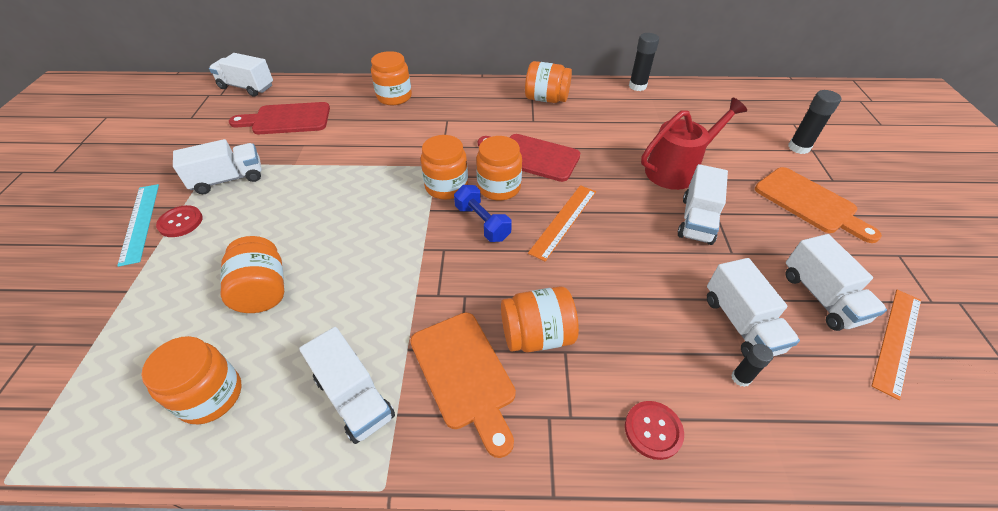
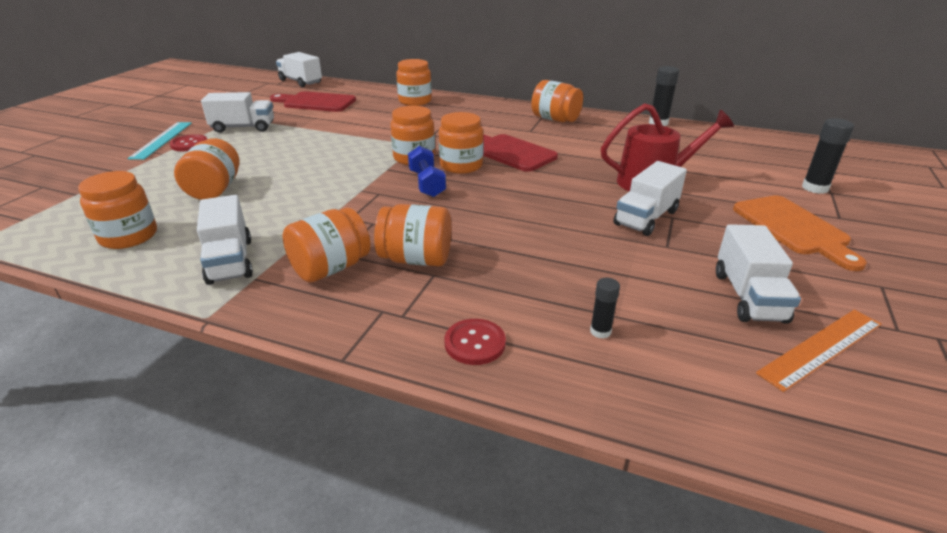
camera: 20 degrees right, 15 degrees down
(464, 374) = (330, 268): orange cutting board -> orange jar
(564, 221) = (505, 195): orange ruler -> none
(741, 323) = (634, 295): white truck -> none

